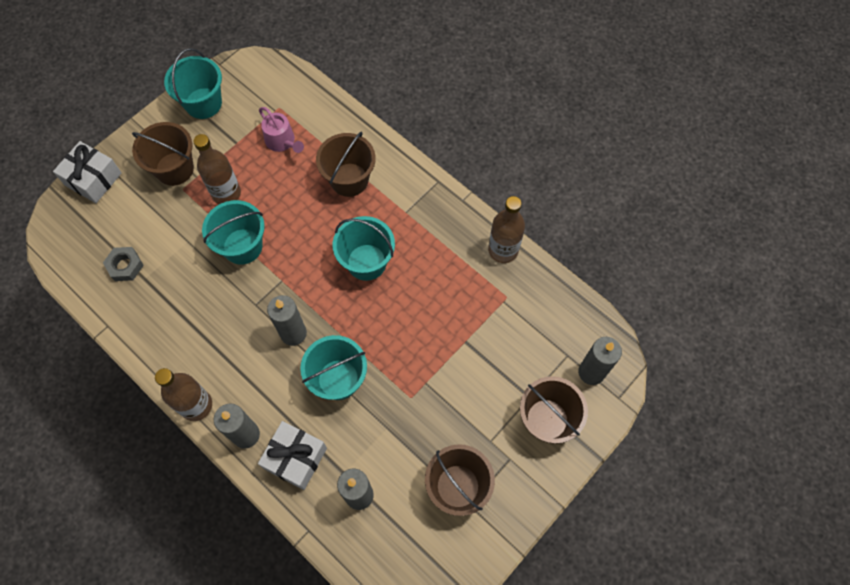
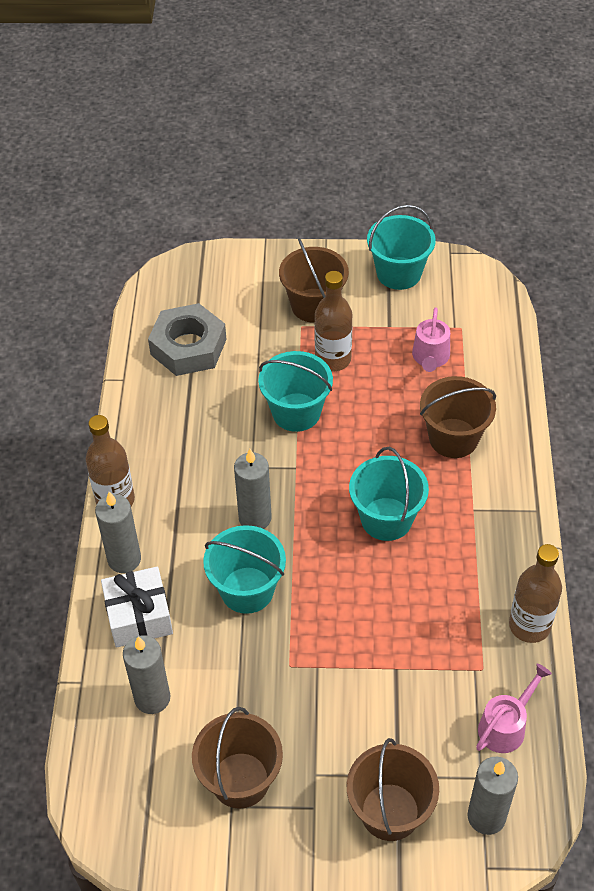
camera: 50 degrees right, 15 degrees down
(93, 179) = (242, 261): white gift -> none
(125, 266) = (188, 347): grey nut -> grey nut, size x1.83
(549, 316) = (505, 726): none -> pink watering can

